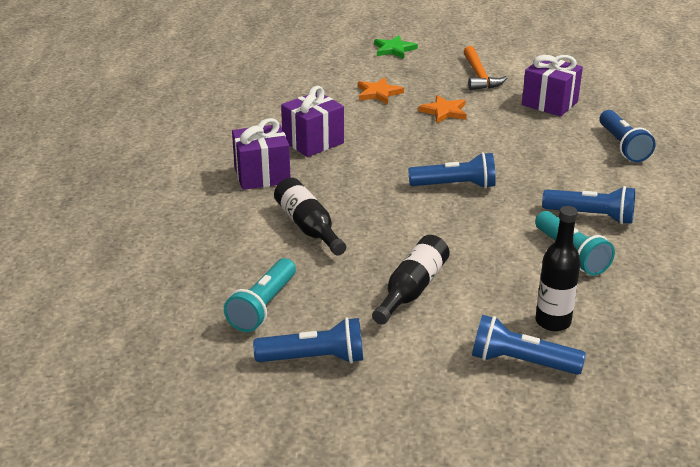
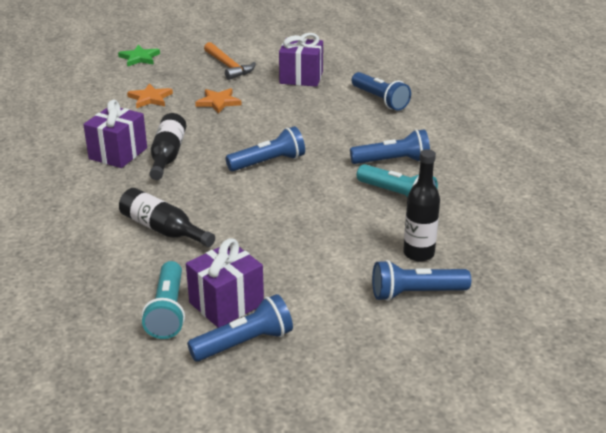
camera: 25 degrees left, 0 degrees up
(262, 175) = (89, 194): purple gift -> purple gift (226, 303)
(412, 289) = (289, 259): black bottle -> black bottle (167, 155)

